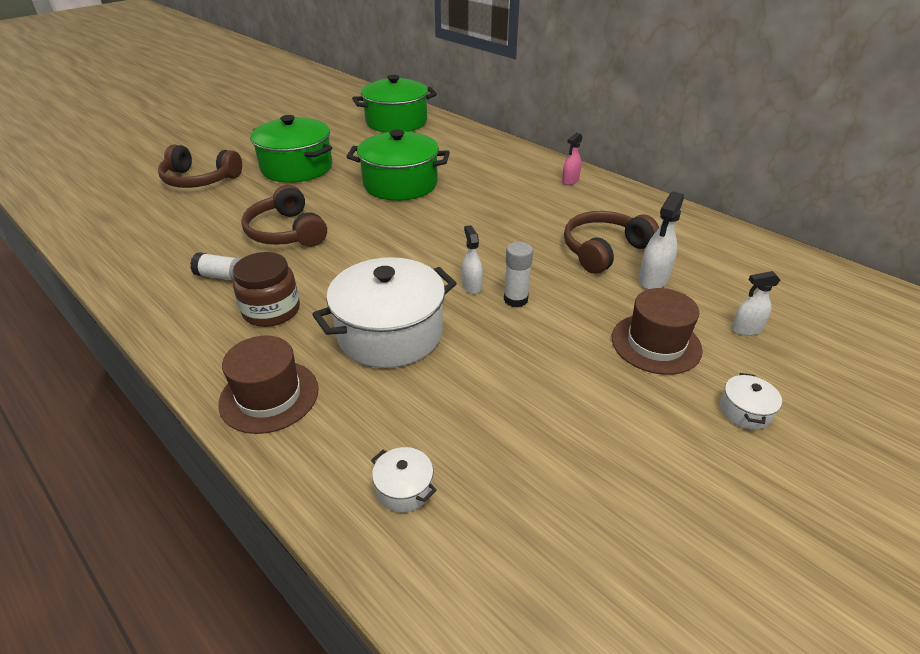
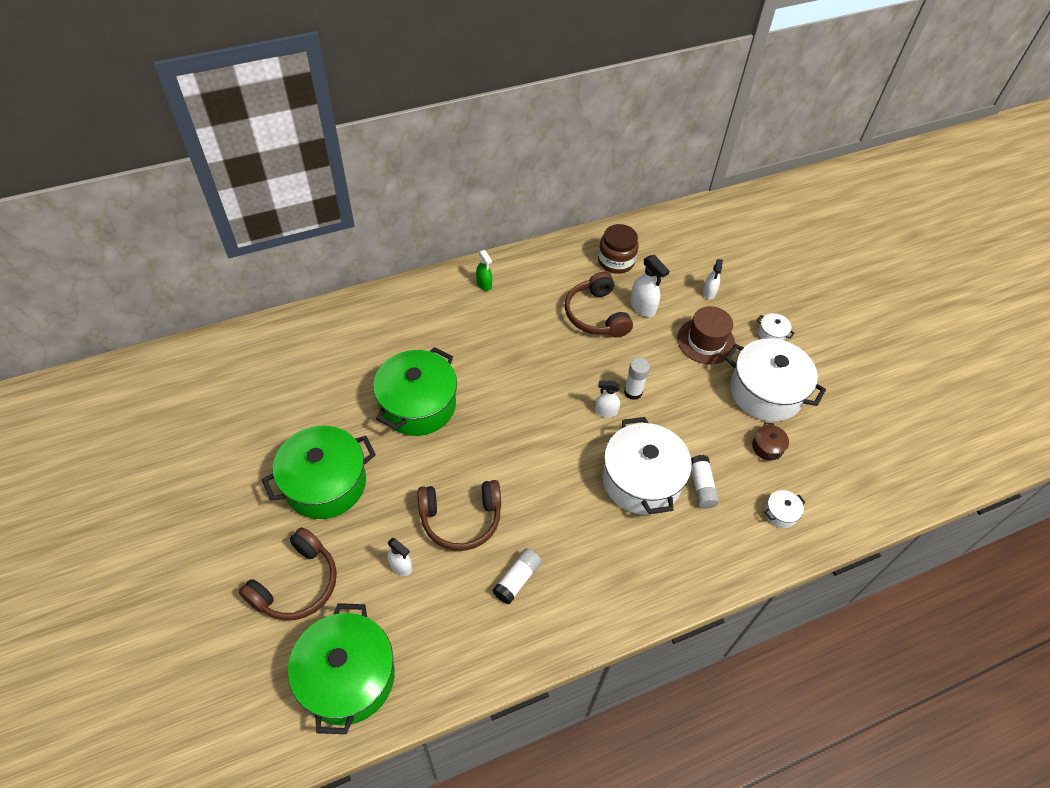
camera: 70 degrees left, 15 degrees up
(226, 216) = (401, 566): none -> white spray bottle
(269, 396) = (681, 570): brown hat -> none
(271, 310) = (581, 552): brown jar -> brown jar (616, 261)
(396, 122) = (266, 363): green pot -> green pot (348, 677)
(408, 388) = (701, 486): none -> white glue stick
(519, 448) = (767, 447): none -> brown pot
(570, 181) = (484, 284): pink spray bottle -> green spray bottle
(623, 426) = (766, 392): none -> white pot

